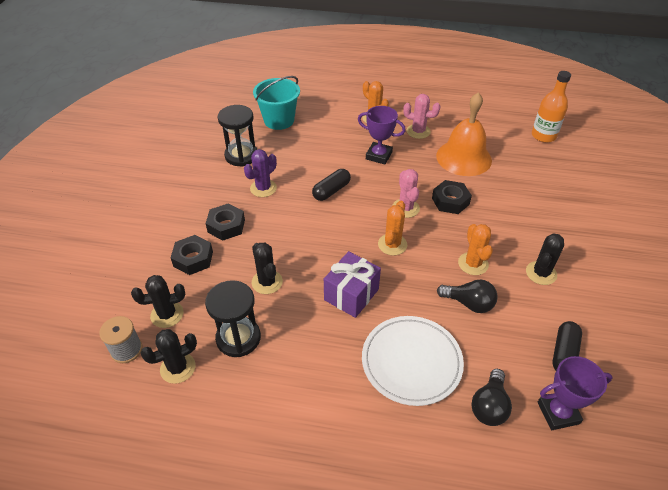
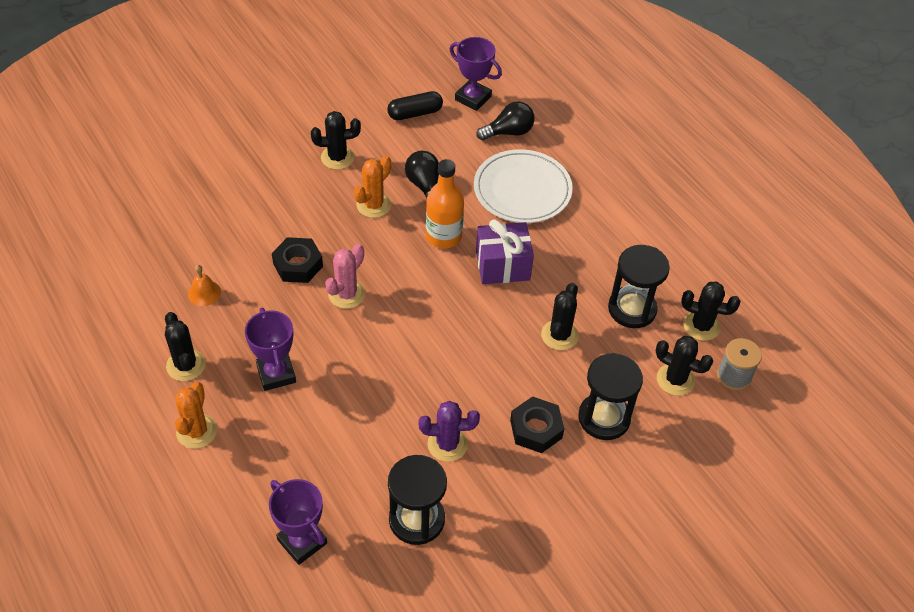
camera: 135 degrees left, 5 degrees up
(193, 259) = (604, 418): black nut -> black hourglass
(279, 120) = (302, 541): turquoise bucket -> purple trophy
(331, 191) = (384, 376): black capsule -> none
(392, 244) = (411, 274): orange cactus -> none
(418, 131) = (186, 365): pink cactus -> black cactus
(464, 158) = (204, 293): orange bell -> orange bell, size x0.40
(543, 136) = (89, 243): orange bottle -> orange bottle (444, 236)

